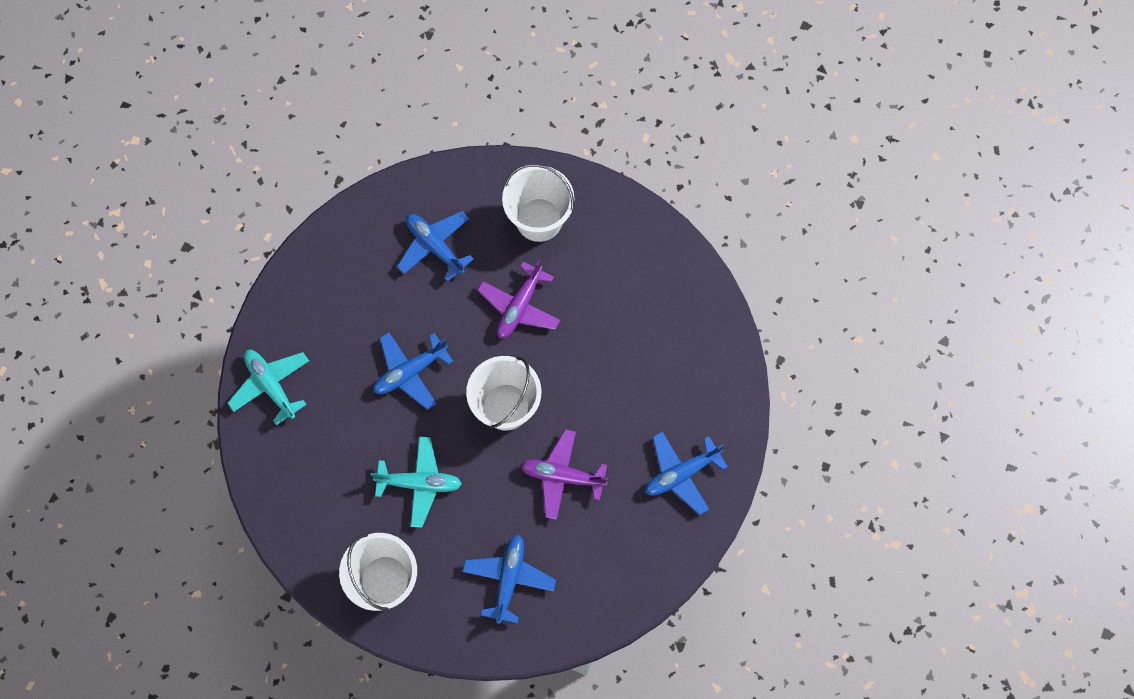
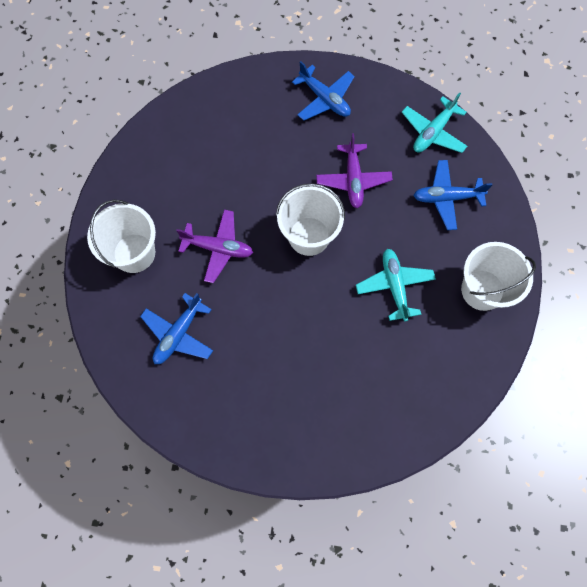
camera: 105 degrees left, 0 degrees up
(271, 385) = (348, 441): turquoise plane -> turquoise plane (433, 132)
(410, 372) = (301, 321): blue plane -> none

